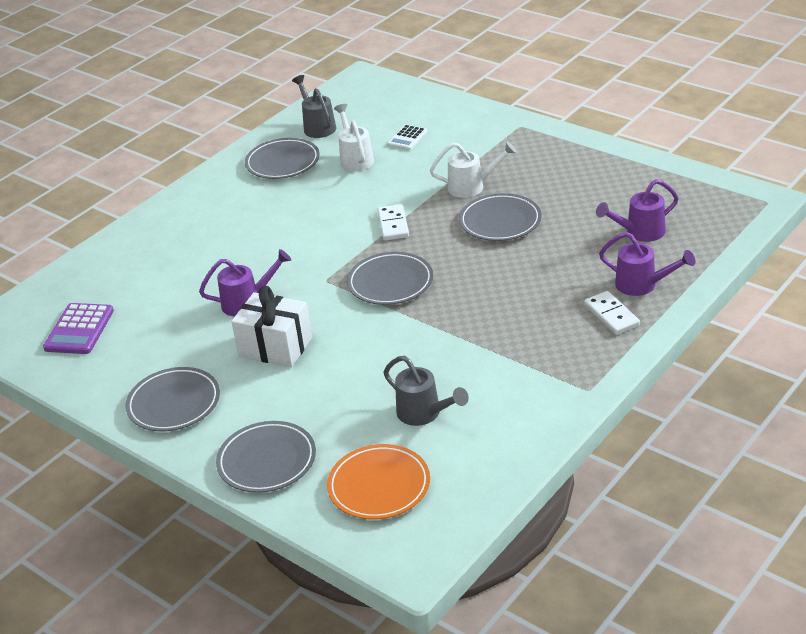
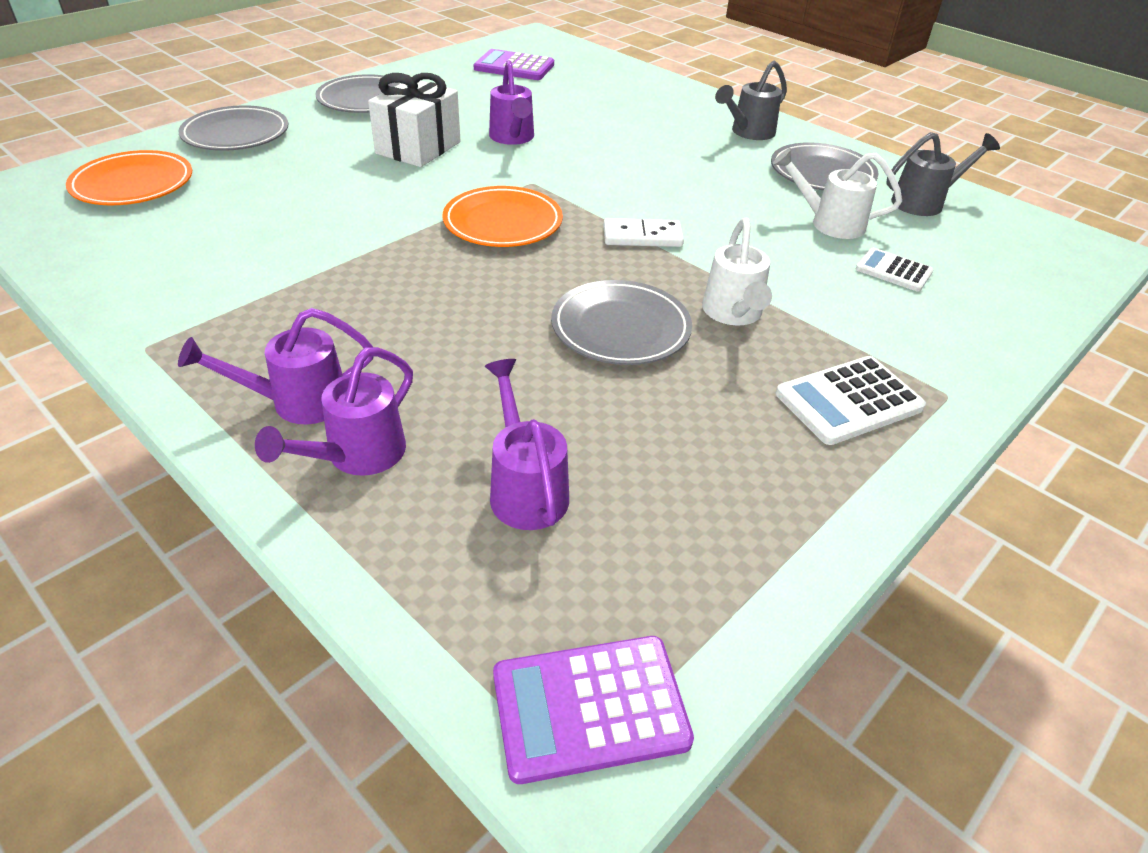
camera: 90 degrees right, 5 degrees up
(355, 159) = (829, 223): white watering can -> white watering can turned 150 degrees counterclockwise
(390, 282) = (503, 222): grey plate -> orange plate
(424, 413) = (222, 220): grey watering can -> grey watering can (748, 132)
(536, 151) = (848, 401): none -> white calculator
(611, 315) = (298, 402): white domino -> purple watering can
(742, 201) = (590, 708): none -> purple calculator

